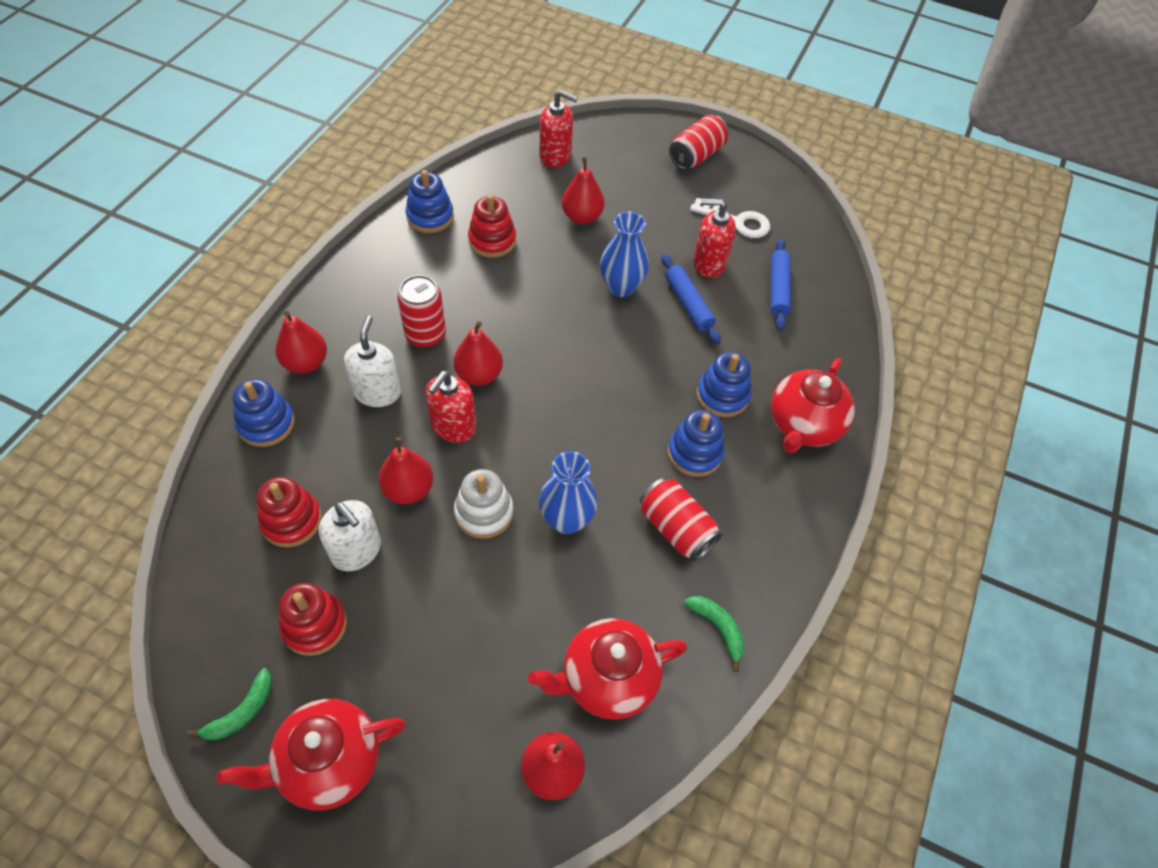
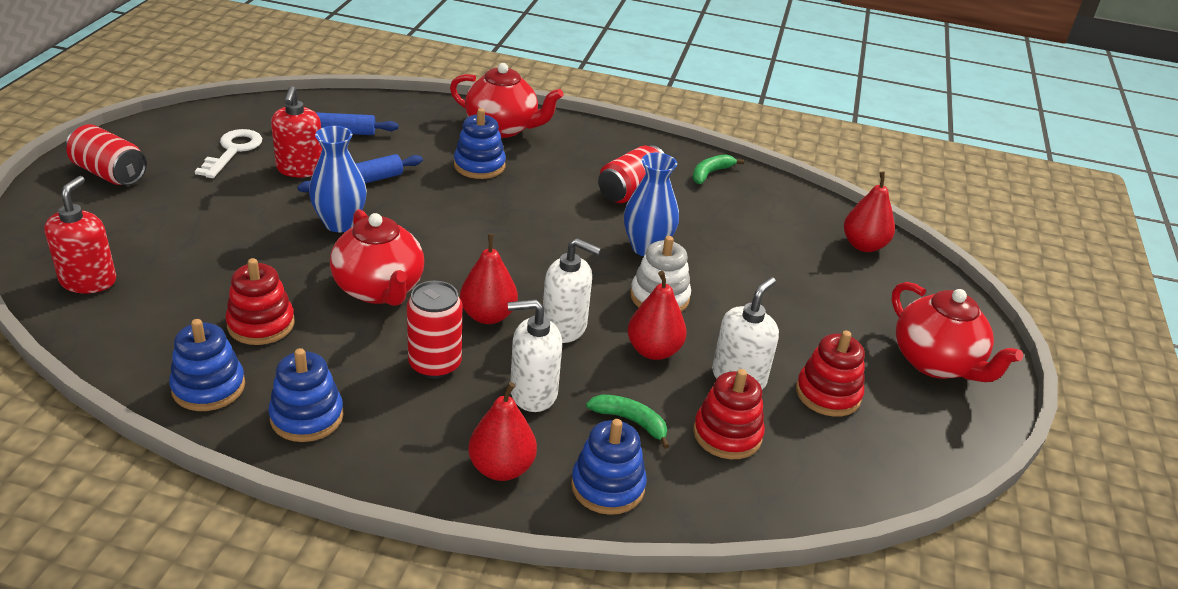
camera: 100 degrees left, 20 degrees down
(241, 712) = (934, 428): green banana -> green banana (631, 421)
(453, 427) = (564, 328): red soap dispenser -> white soap dispenser
(582, 217) = (218, 254): red pear -> none
(607, 679) = (779, 222): red teapot -> red teapot (379, 290)
(694, 453) = (549, 181): blue stacking toy -> blue stacking toy (307, 417)

